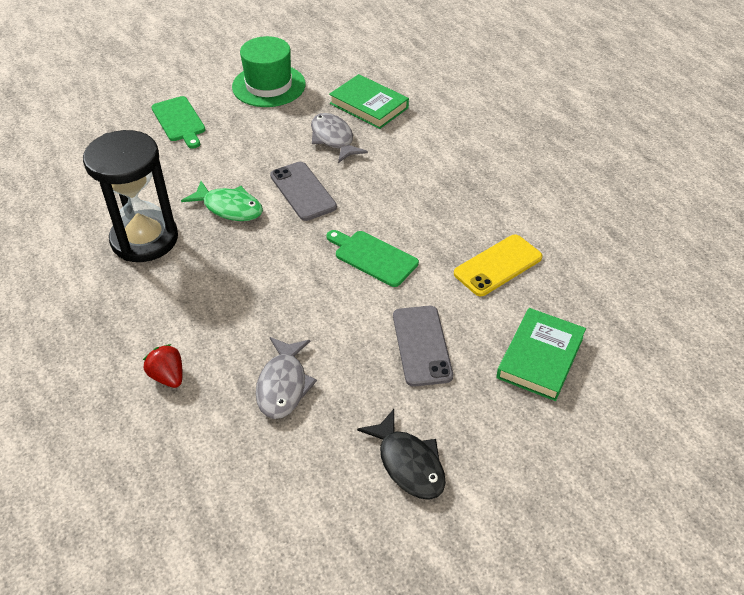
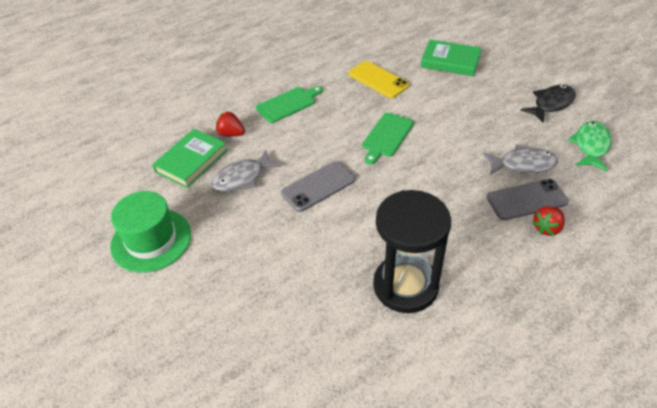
camera: 95 degrees left, 0 degrees up
(179, 121) = (214, 306): green cutting board -> green cutting board (288, 104)
(229, 208) = (349, 232): green fish -> green fish (591, 146)
(407, 132) = (231, 134): none -> red strawberry
(422, 345) = (461, 106): grey phone -> grey phone (526, 200)

